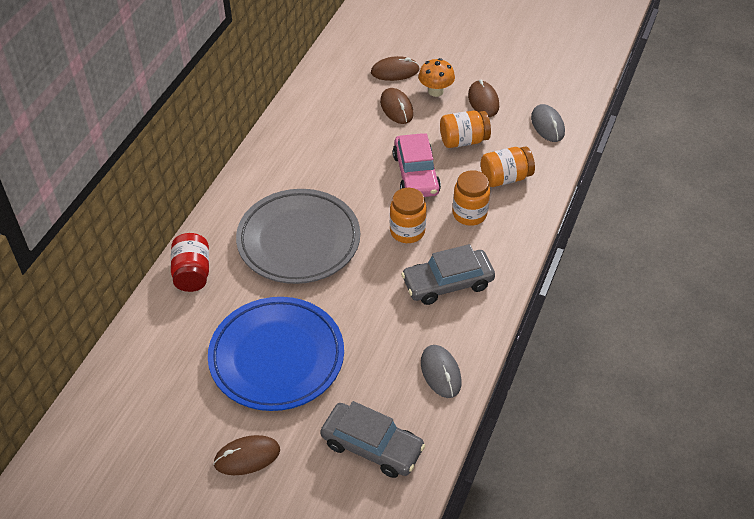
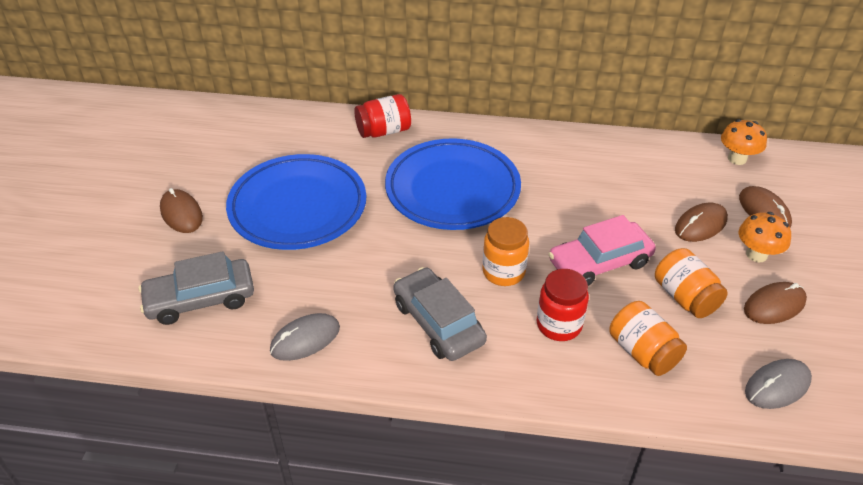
camera: 75 degrees right, 5 degrees down
(298, 241) = (452, 190): grey plate -> blue plate
(333, 63) = (737, 159): none -> orange mushroom
(372, 446) = (200, 299): grey car -> grey car turned 60 degrees clockwise
(469, 214) = (559, 325): orange jar -> red jar

